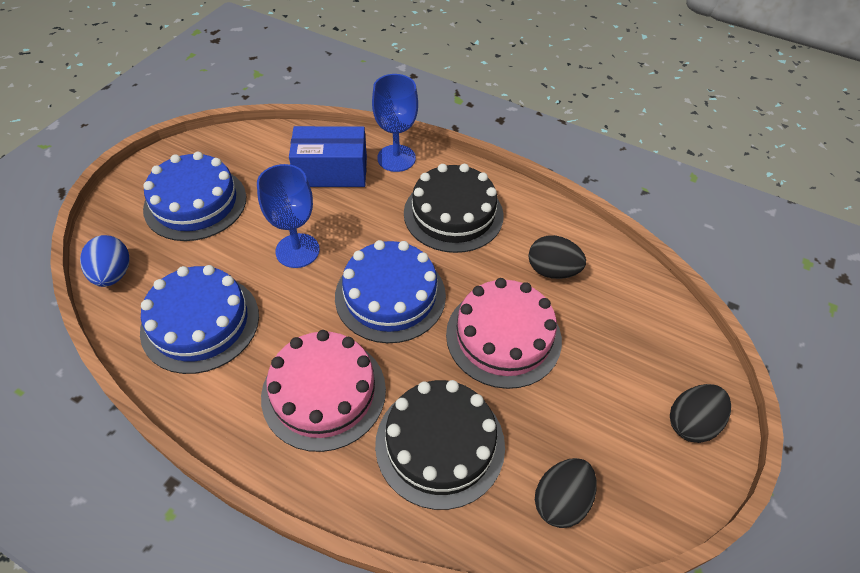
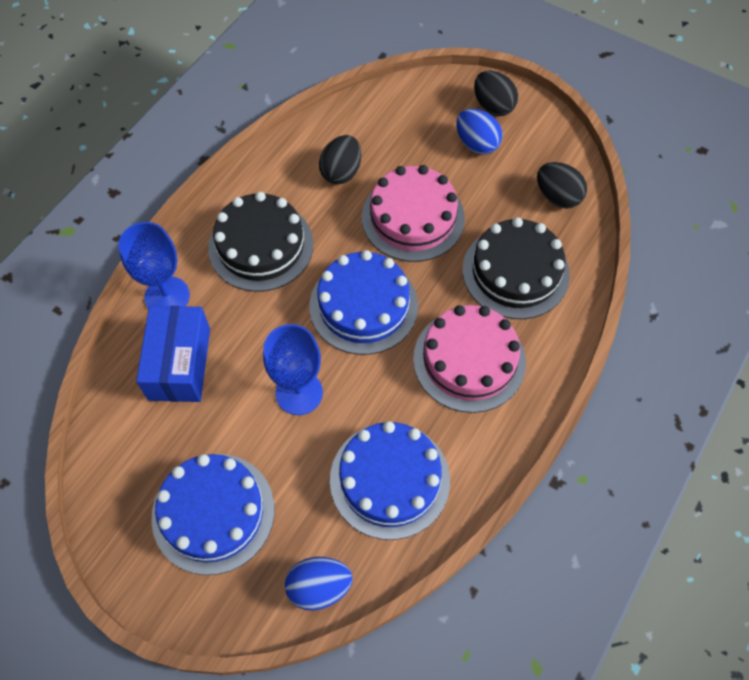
camera: 85 degrees left, 10 degrees up
(624, 403) = (476, 144): none -> blue egg

